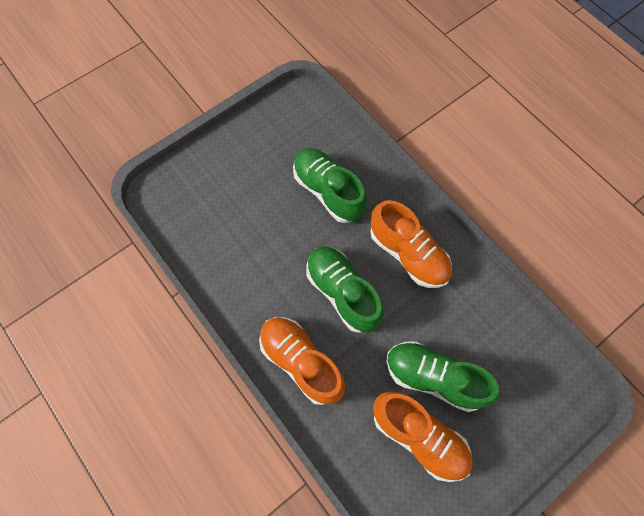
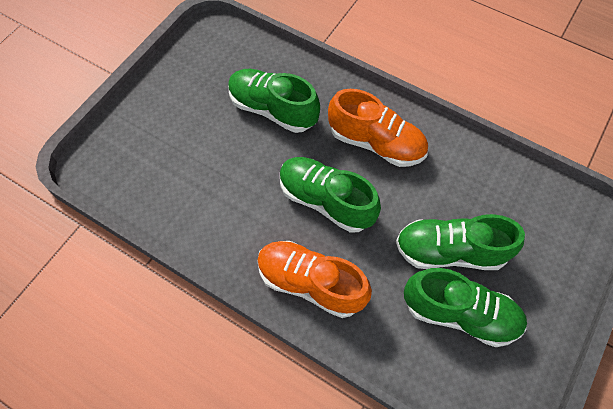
camera: 20 degrees left, 5 degrees down
(419, 437) = (460, 313): orange shoe -> green shoe

